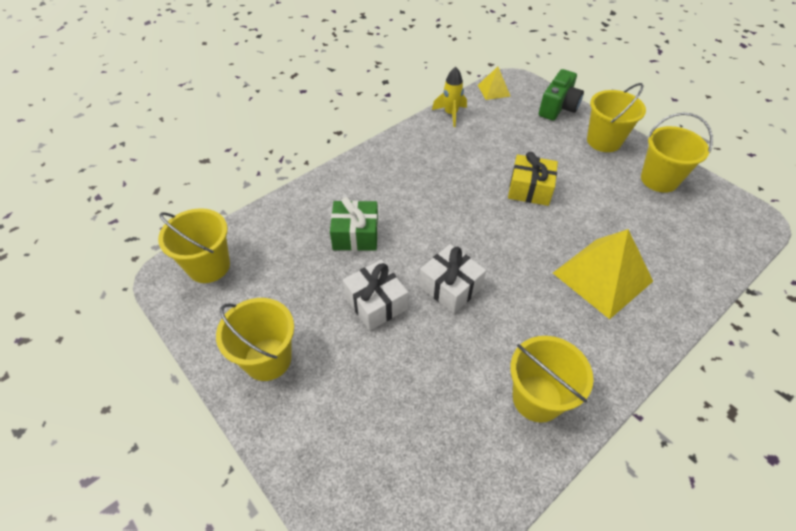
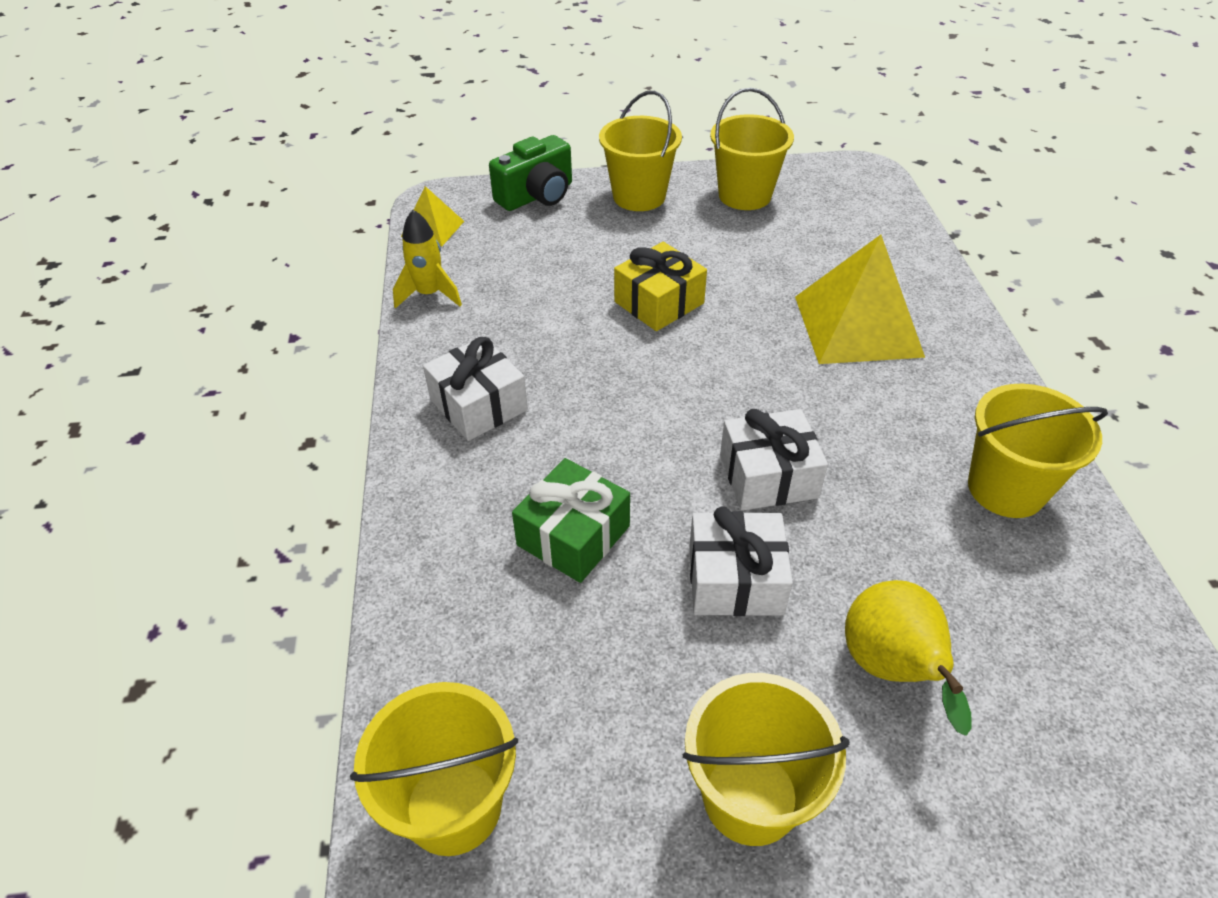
camera: 55 degrees left, 5 degrees down
(369, 387) = (891, 670): none -> yellow pear
(401, 166) = (478, 405): none -> white gift
(558, 107) = (537, 195): green camera -> green camera turned 75 degrees clockwise

